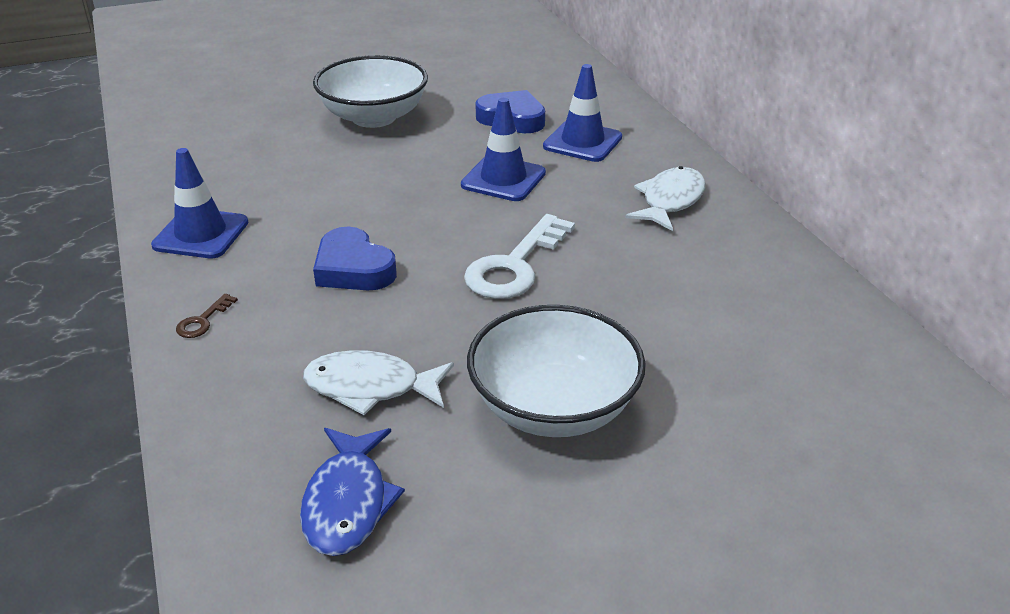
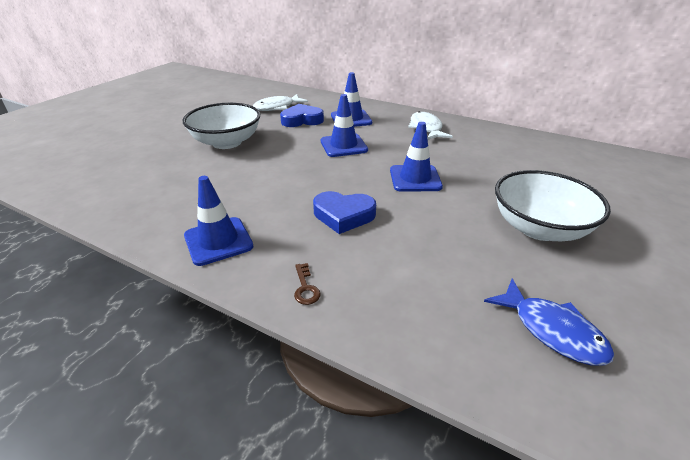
camera: 40 degrees left, 0 degrees up
(370, 387) = (456, 267): white fish -> white fish (277, 107)
(514, 265) = (415, 178): white key -> blue traffic cone

